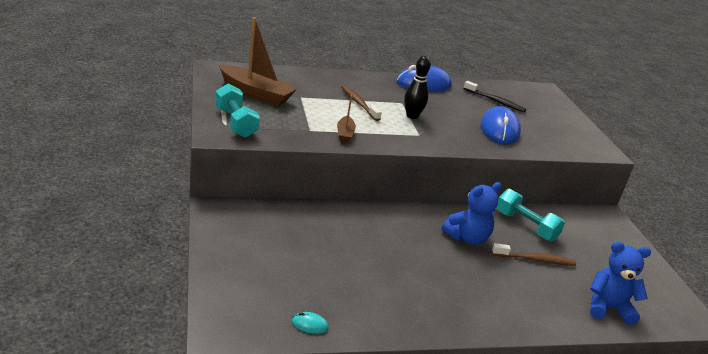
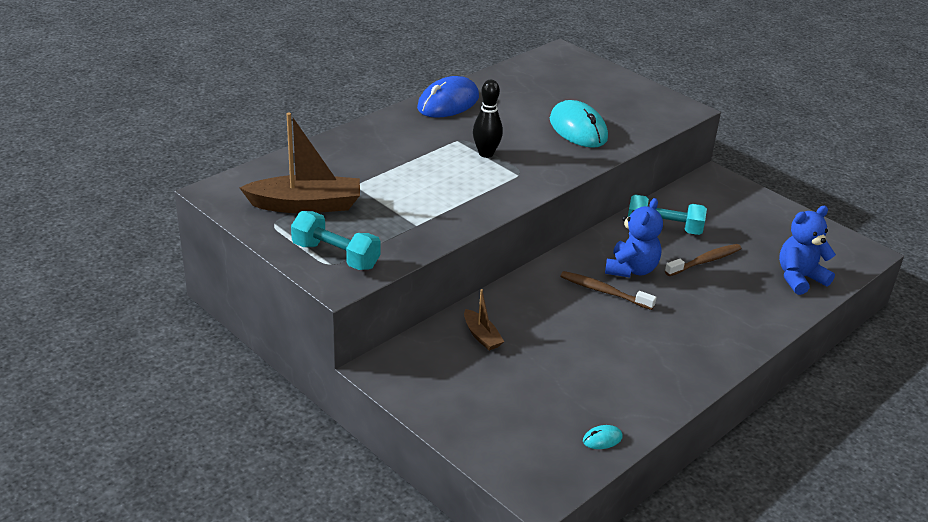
camera: 30 degrees left, 5 degrees up
(345, 134) = (453, 211): brown boat -> brown boat (482, 336)
(358, 103) = (419, 163): brown toothbrush -> brown toothbrush (604, 291)
(495, 101) = (536, 92): black toothbrush -> none
(499, 129) = (578, 129): blue mouse -> turquoise mouse

